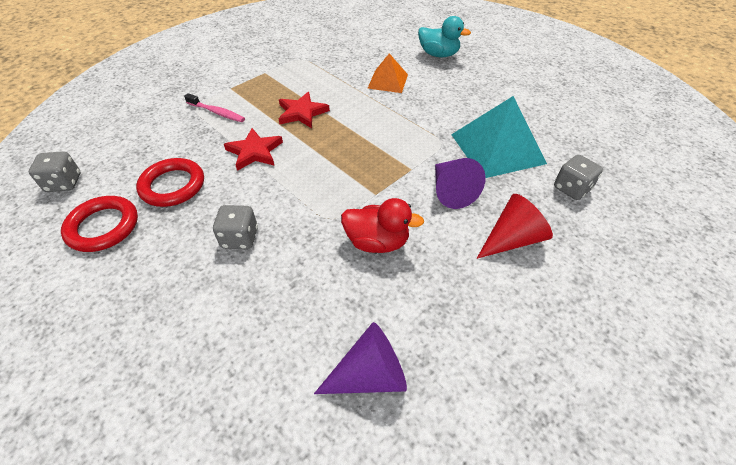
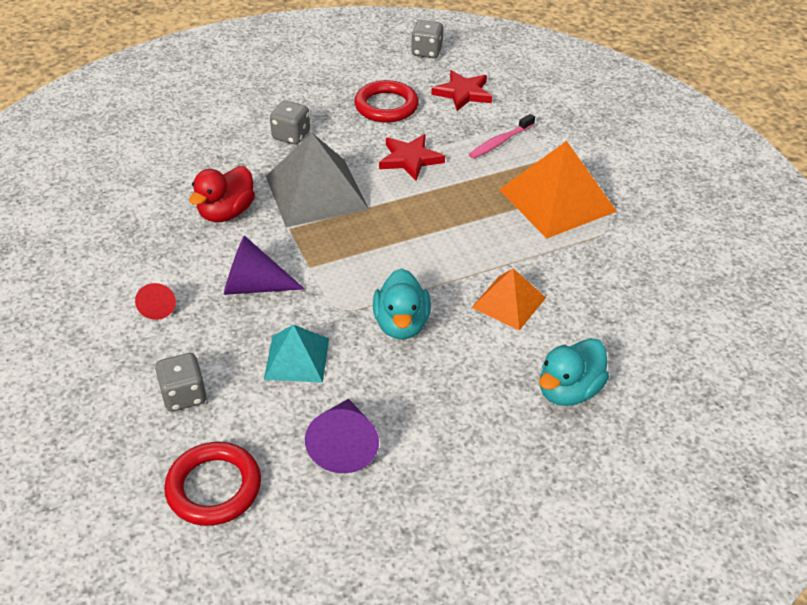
camera: 110 degrees right, 5 degrees down
(103, 227) = (355, 71): red ring -> red ring (214, 487)
(280, 79) = (557, 200): none -> orange pyramid
(302, 113) = (467, 205): red star -> red star (463, 93)
(321, 193) = (316, 192): none -> grey pyramid
(370, 375) = (112, 177): purple cone -> purple cone (344, 445)
(435, 114) = (401, 324): none -> turquoise duck
(497, 148) = (296, 358): turquoise pyramid -> turquoise pyramid, size x0.58
(512, 239) = (158, 306): red cone -> red cone, size x0.62

